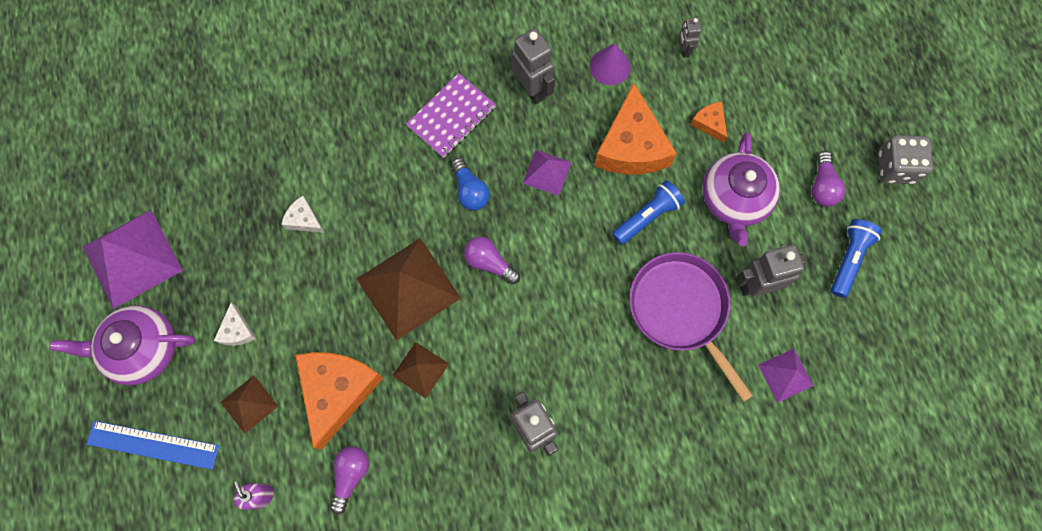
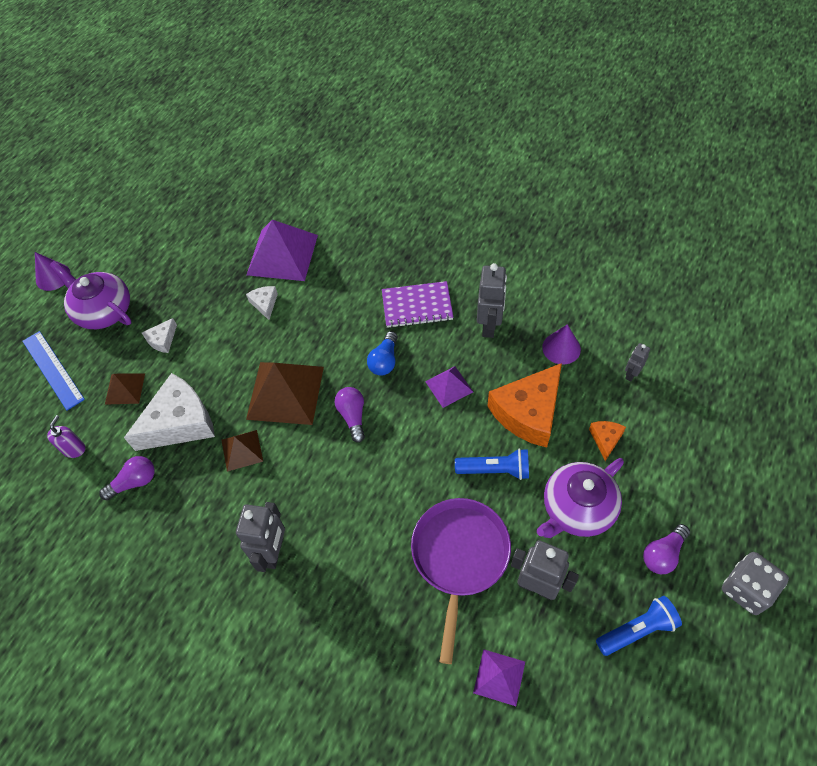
camera: 45 degrees right, 15 degrees down
(43, 357) = (53, 276): none -> purple cone
(132, 258) = (151, 257): purple pyramid -> purple pyramid (282, 254)
(337, 391) = (180, 422): orange cheese -> white cheese

